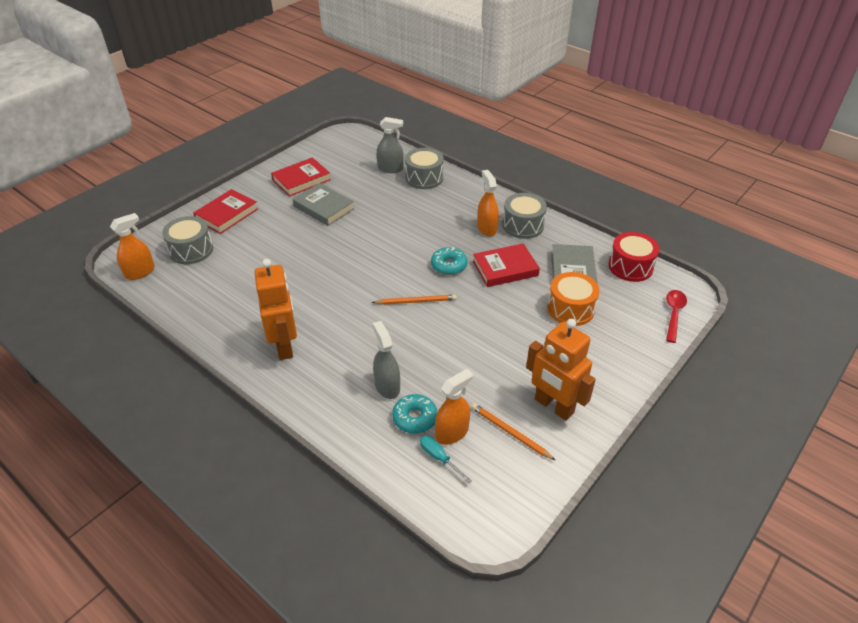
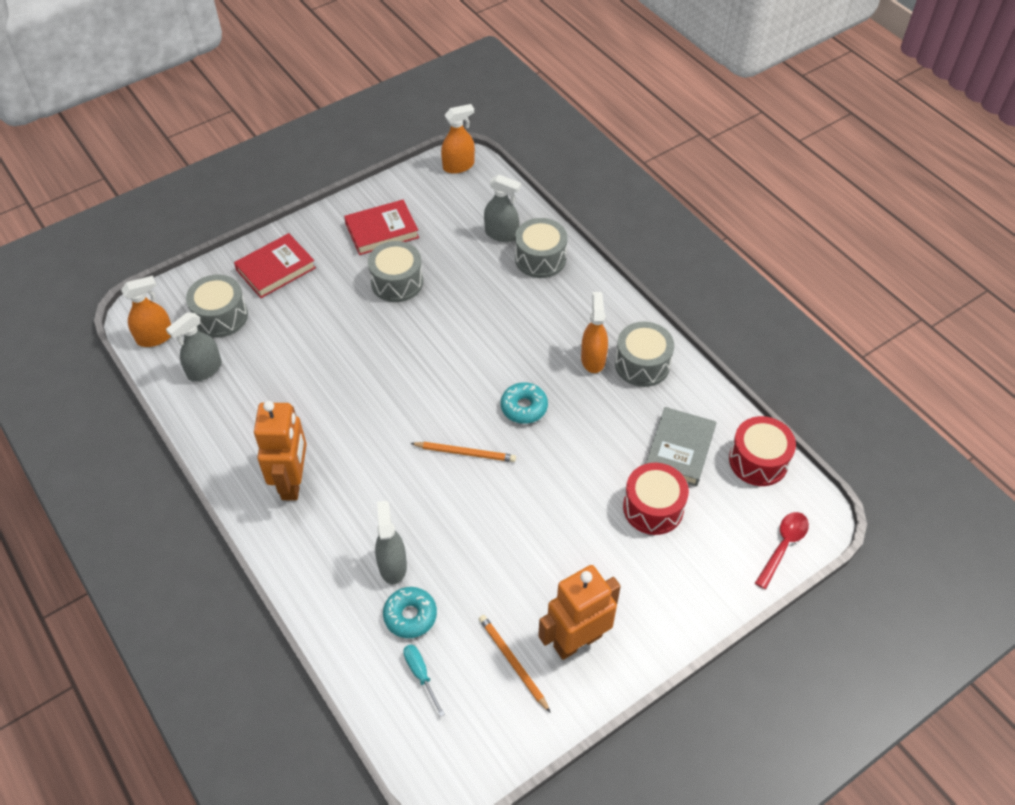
camera: 15 degrees right, 10 degrees up
(188, 286) = (204, 370): none -> grey spray bottle
(324, 207) = (397, 282): grey book -> grey drum
(452, 432) = (446, 645): orange spray bottle -> orange spray bottle (458, 166)
(505, 268) = (593, 427): red book -> none
(553, 406) = (577, 641): orange robot -> orange robot turned 90 degrees clockwise
(570, 309) = (653, 508): orange drum -> red drum

